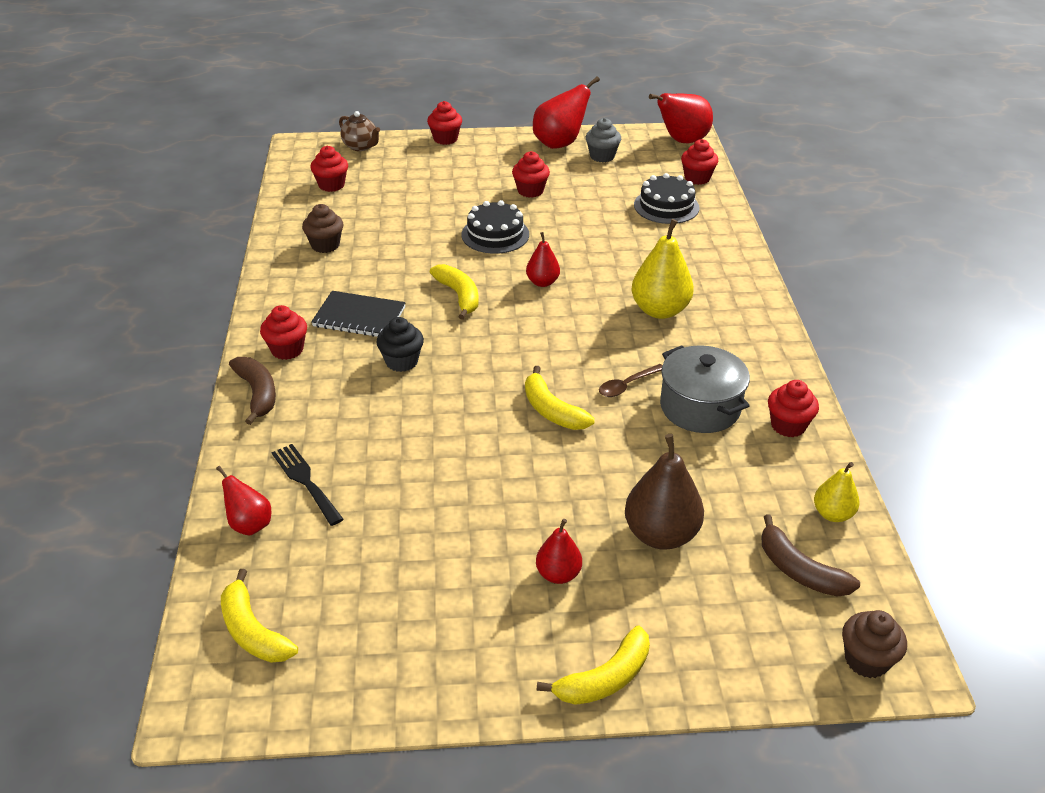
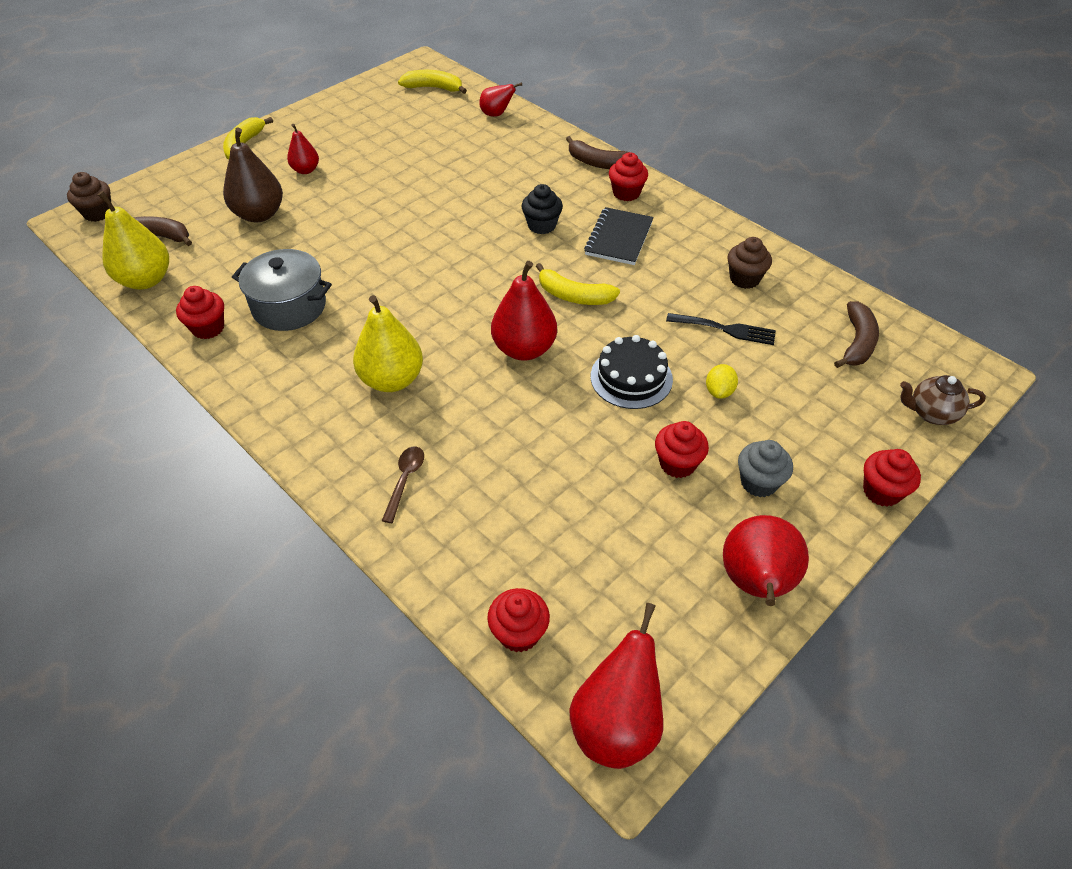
camera: 140 degrees right, 10 degrees up
(305, 481) = (498, 141): black fork -> black fork (726, 329)
(331, 185) = (857, 342): red cupcake -> brown banana
(359, 317) = (618, 238): black notebook -> black notebook turned 45 degrees counterclockwise
(454, 204) = (719, 391): none -> yellow lemon
(542, 282) = (524, 349): red pear -> red pear, size x1.74
(552, 410) = (398, 248): yellow banana -> none
(602, 156) = (678, 594): grey cupcake -> grey cupcake (759, 482)
(627, 385) = (360, 294): brown spoon -> brown spoon (405, 480)
(666, 206) = (508, 541): black cake -> none
(832, 514) = (146, 280): yellow pear -> yellow pear, size x1.74

